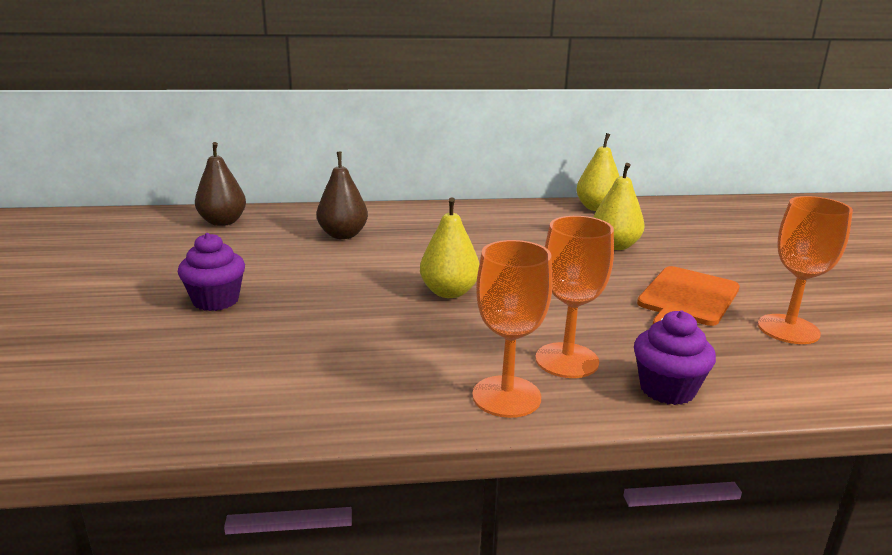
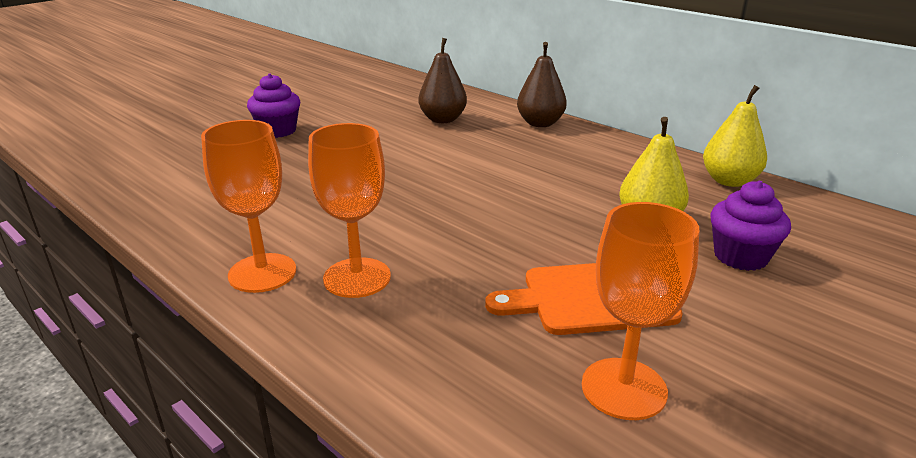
camera: 50 degrees right, 5 degrees up
(223, 222) = (394, 84): brown pear -> brown pear (540, 123)
(449, 292) = (408, 189): yellow pear -> none
(667, 389) = (366, 345): purple cupcake -> purple cupcake (740, 256)

